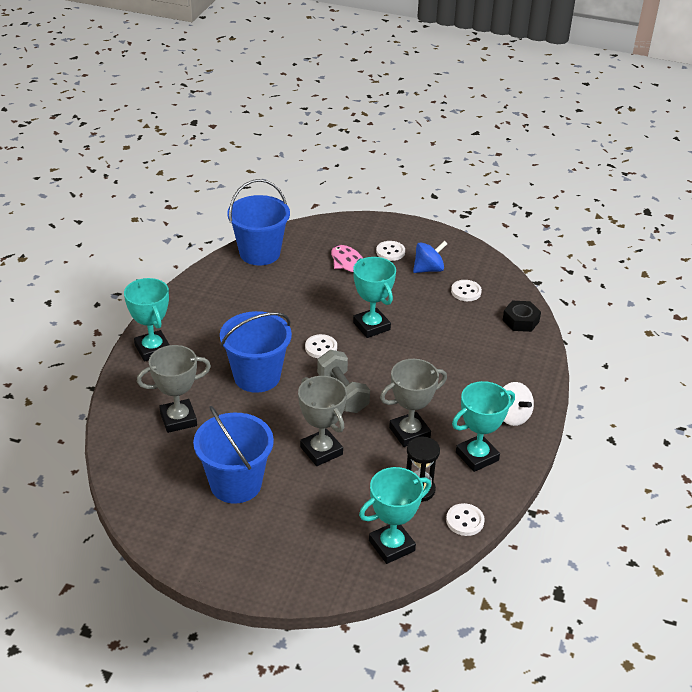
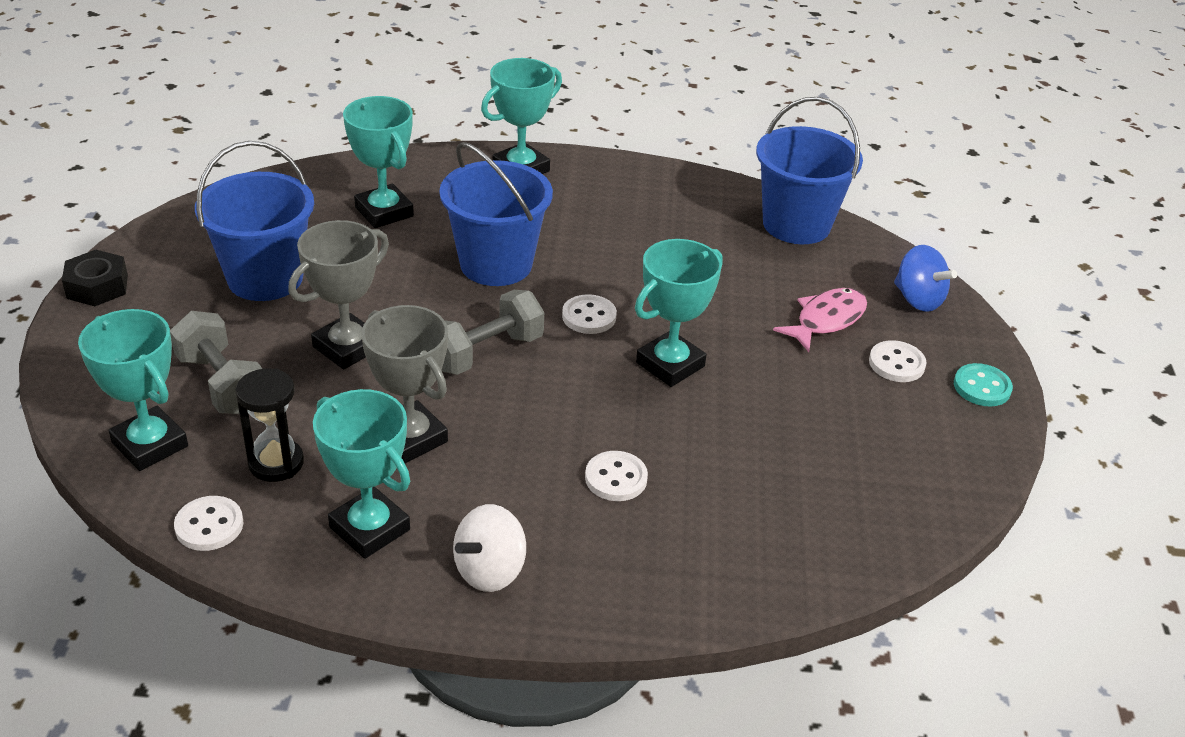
camera: 75 degrees right, 0 degrees up
(178, 419) = (384, 212): grey trophy -> turquoise trophy
(342, 510) = (222, 384): none -> grey dumbbell
(414, 232) = (982, 387): none -> turquoise button
(428, 269) = (875, 417): blue spinning top -> blue spinning top (918, 299)
(466, 292) = (836, 475): white button -> white button (616, 478)
(520, 321) = (787, 564): black nut -> black nut (97, 286)

